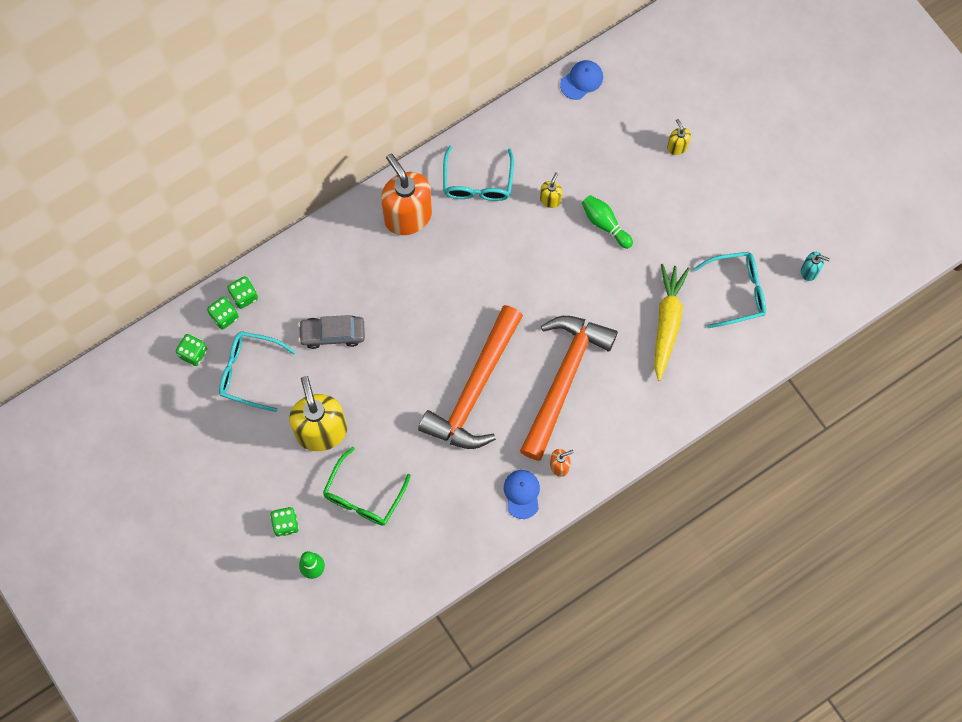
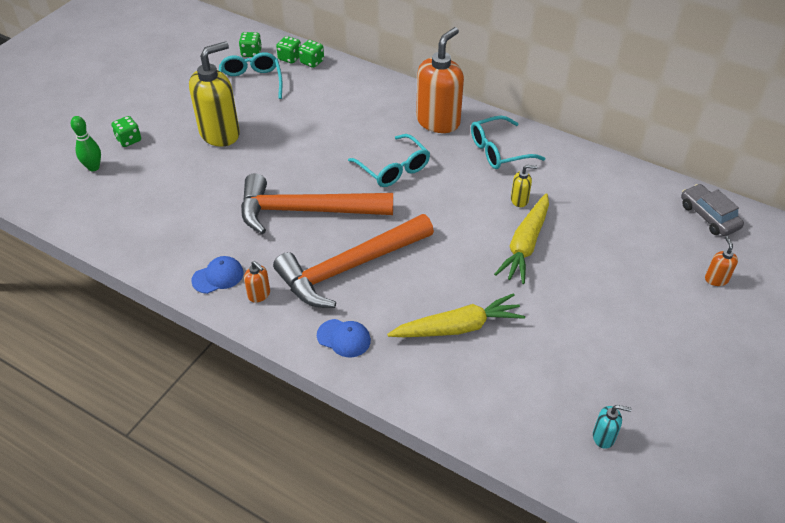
camera: 65 degrees right, 25 degrees down
(332, 334) = (308, 114): grey car -> grey car (709, 216)
(363, 496) = (172, 175): green glasses -> none
(563, 379) = (350, 268): orange hammer -> orange hammer turned 150 degrees clockwise
(581, 80) = (648, 183): blue cap -> blue cap (344, 338)
(605, 224) = (525, 245): green bowling pin -> yellow carrot
(677, 147) = (645, 271): yellow soap dispenser -> none
(710, 99) = (716, 279): none -> orange soap dispenser
(737, 291) = (532, 376): turquoise glasses -> turquoise glasses (393, 169)
(809, 271) = (604, 437): turquoise soap dispenser -> turquoise soap dispenser turned 75 degrees counterclockwise

